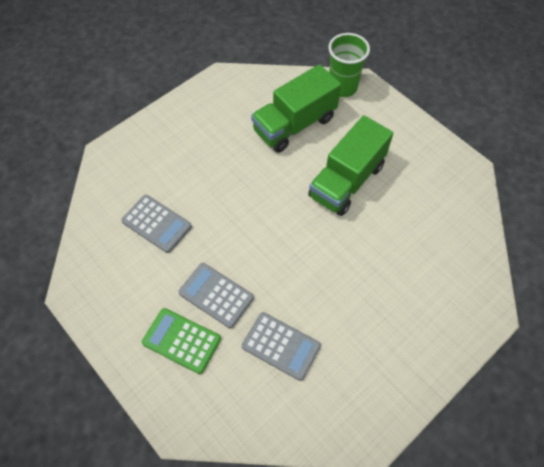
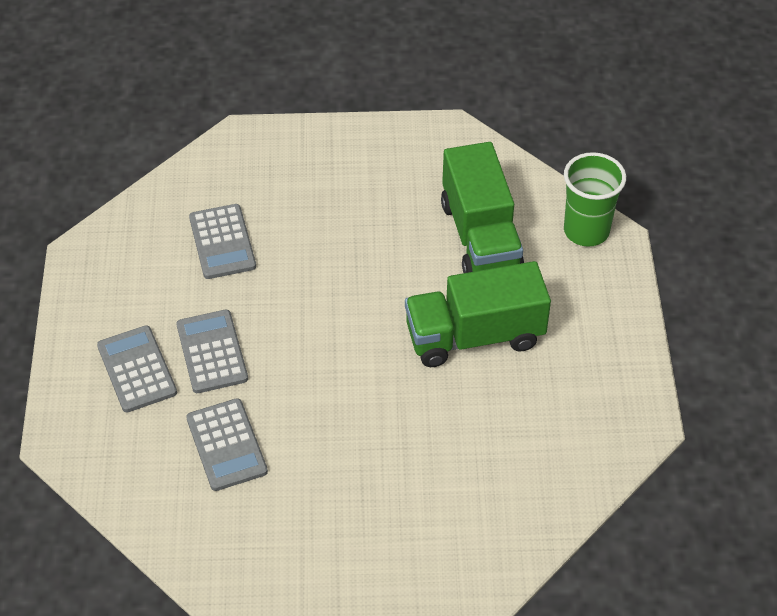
camera: 40 degrees right, 10 degrees down
(181, 340) = (137, 369): green calculator -> grey calculator
(294, 124) = (480, 236): green truck -> green truck turned 105 degrees counterclockwise

